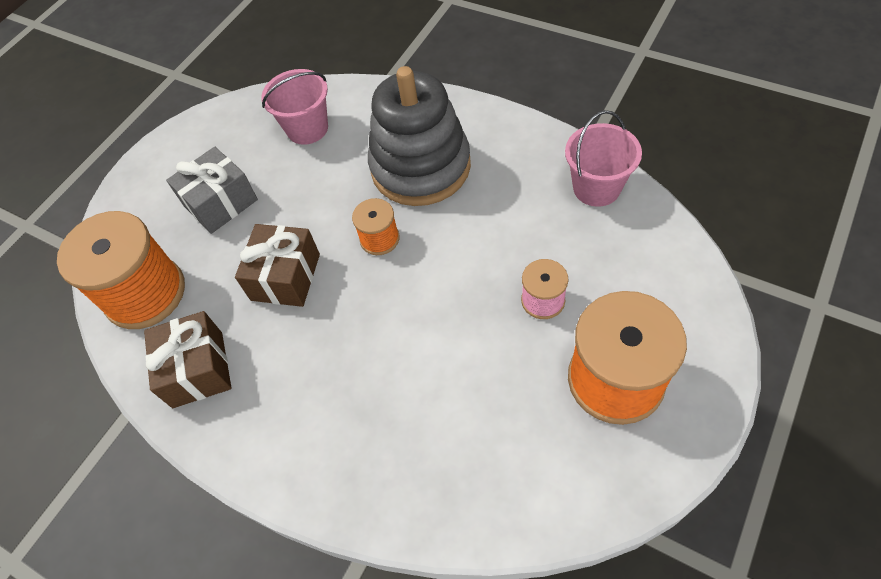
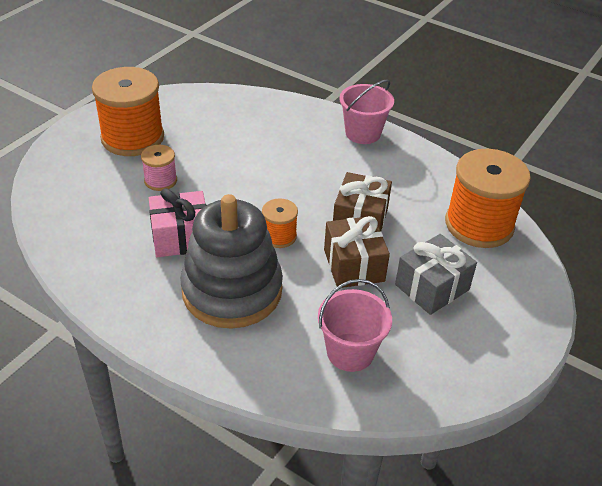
camera: 175 degrees right, 15 degrees down
(198, 369) = (419, 175): brown gift -> brown gift (354, 265)
(489, 219) = (181, 237): none -> pink gift
(596, 187) = (78, 248): pink bucket -> pink bucket (363, 133)

